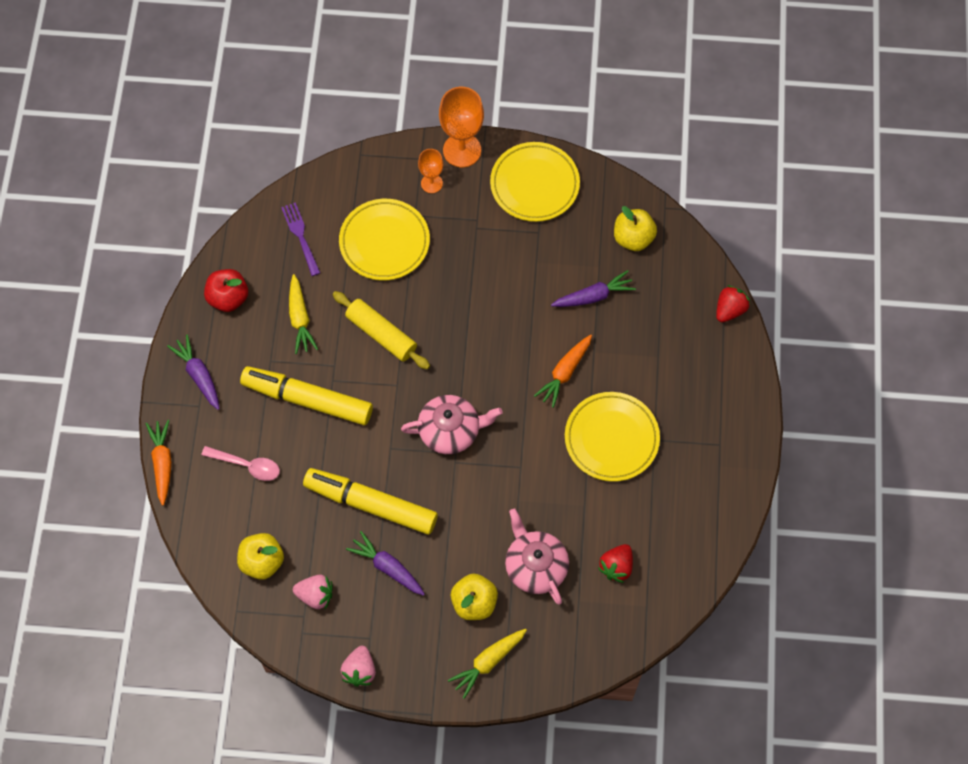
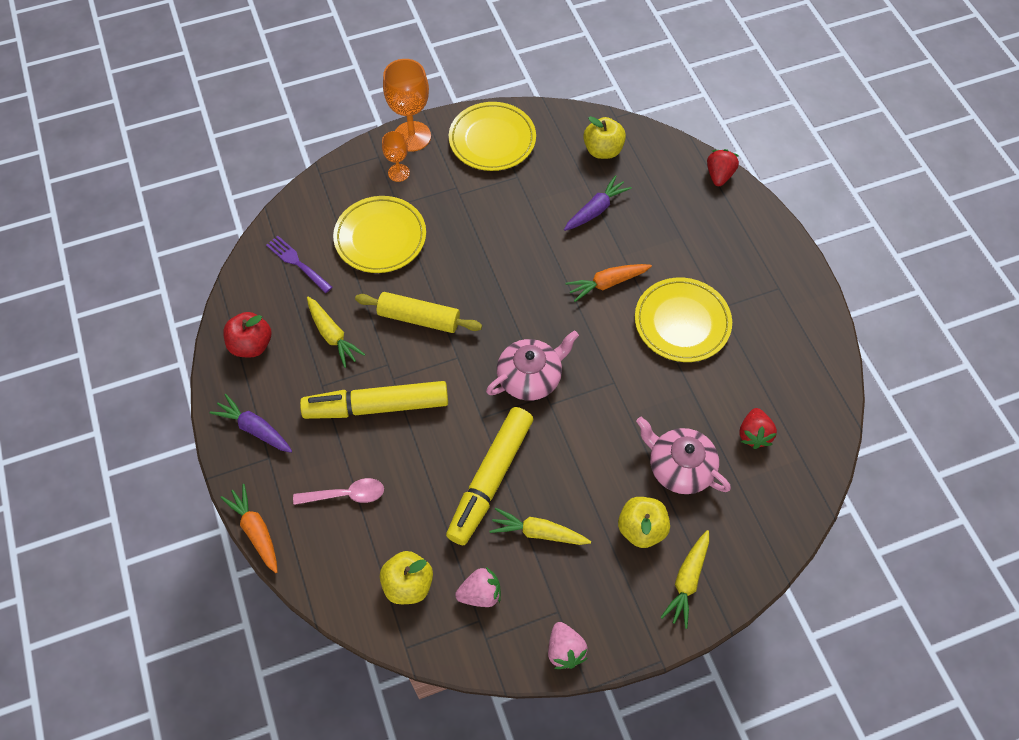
camera: 25 degrees left, 5 degrees down
(371, 505) = (491, 479): yellow marker -> yellow marker turned 60 degrees counterclockwise
(387, 567) = (538, 532): purple carrot -> yellow carrot
(564, 373) = (607, 283): orange carrot -> orange carrot turned 60 degrees clockwise

